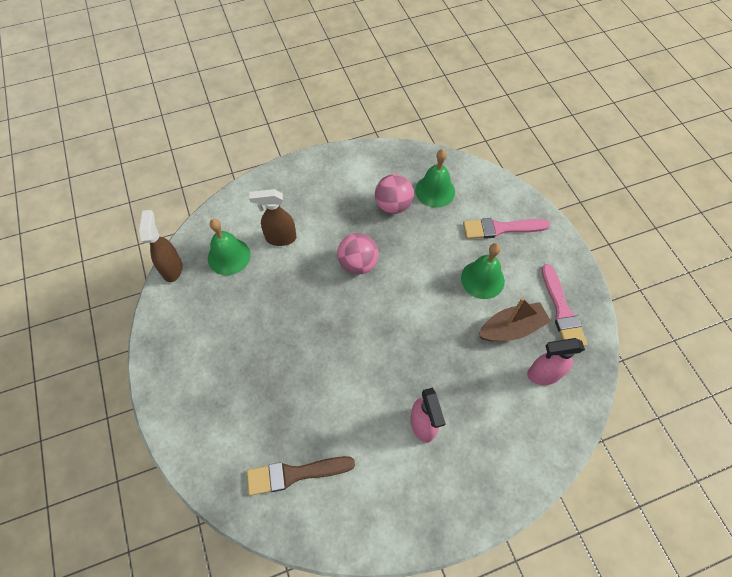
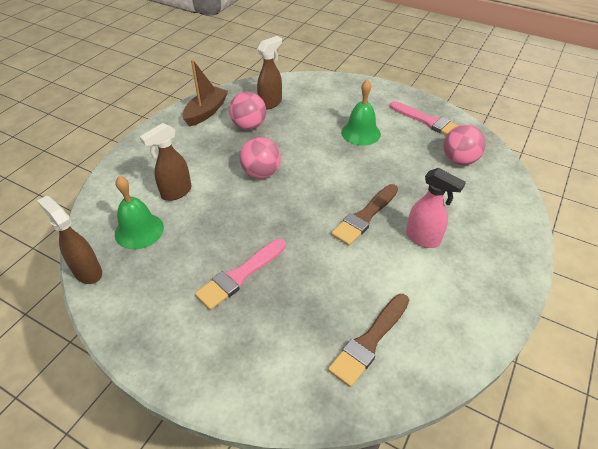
camera: 40 degrees left, 15 degrees down
(398, 368) = (365, 216): none -> brown brush
(435, 191) = (270, 103): green bell -> brown spray bottle
(501, 228) = (340, 100): pink brush -> pink brush (240, 275)
(511, 328) = (411, 148): brown boat -> brown boat (206, 112)
(543, 374) = (459, 160): pink spray bottle -> pink ball

